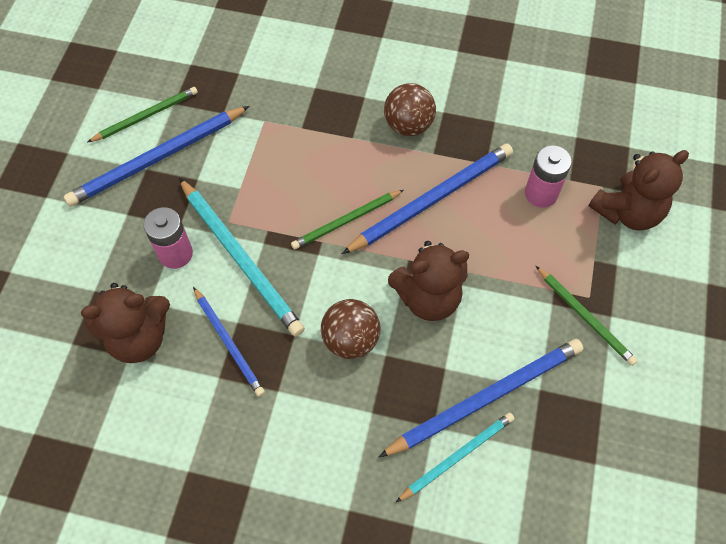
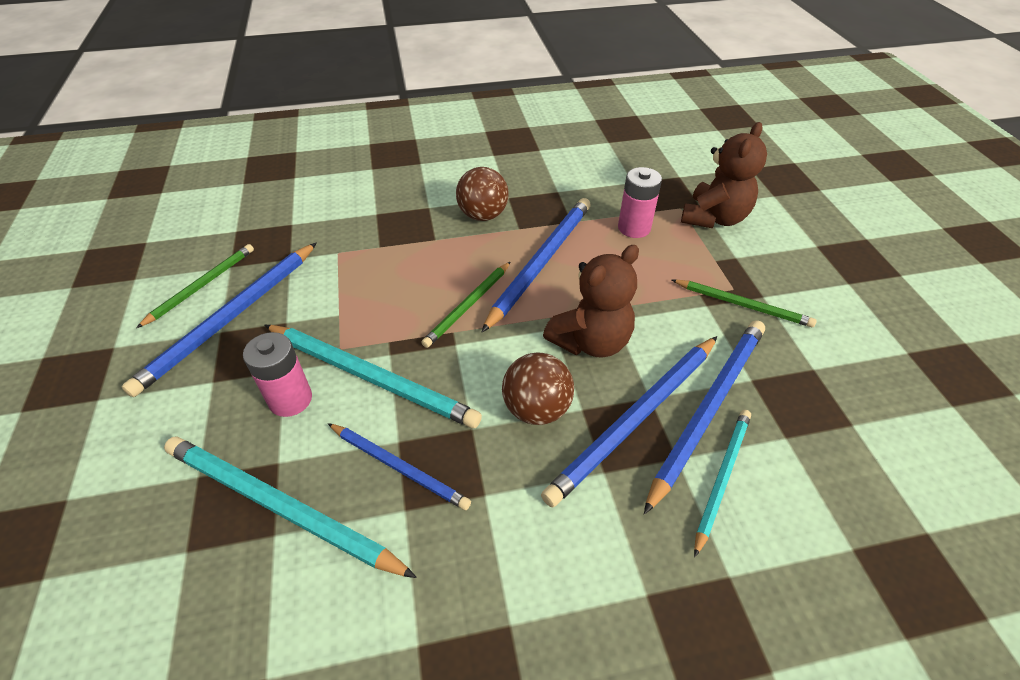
camera: 25 degrees left, 15 degrees down
(139, 338) = (280, 507): brown teddy bear -> turquoise pencil
(421, 381) = (635, 419): none -> blue pencil

